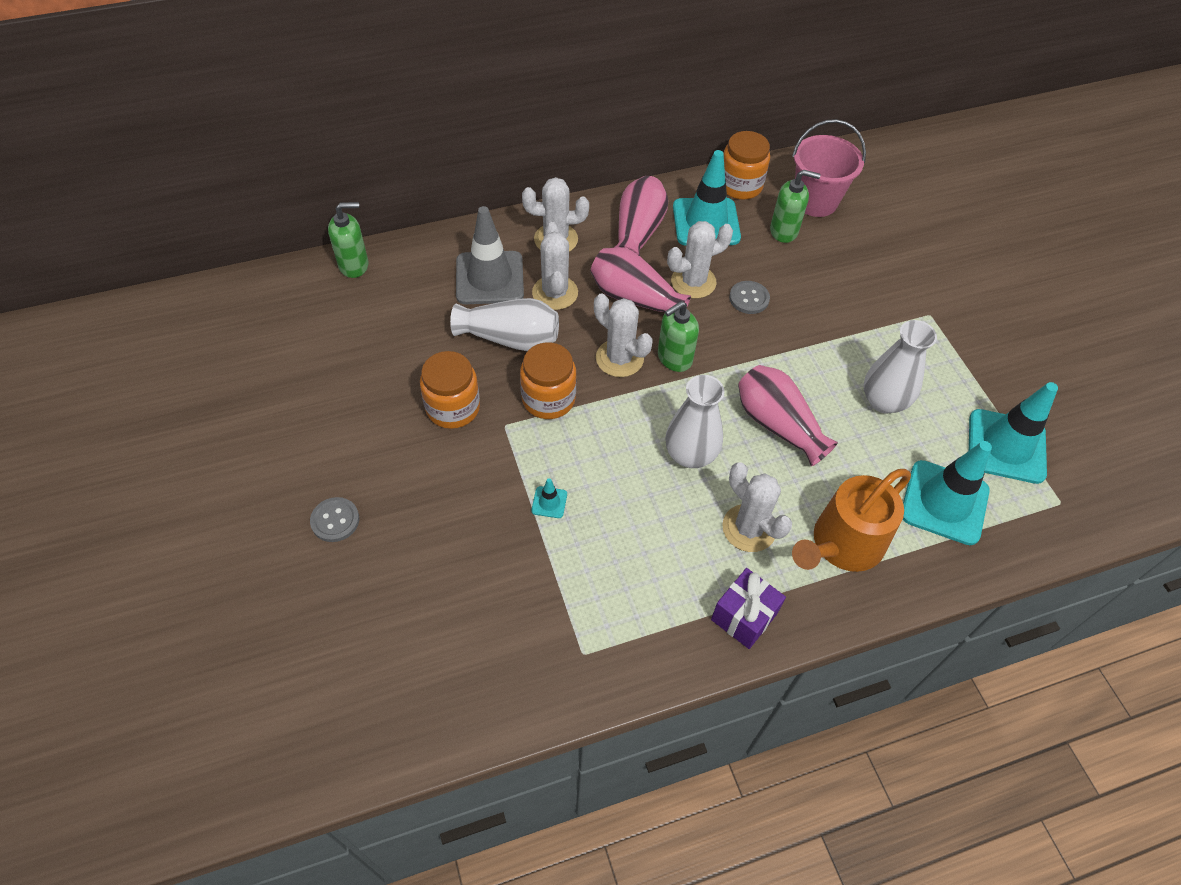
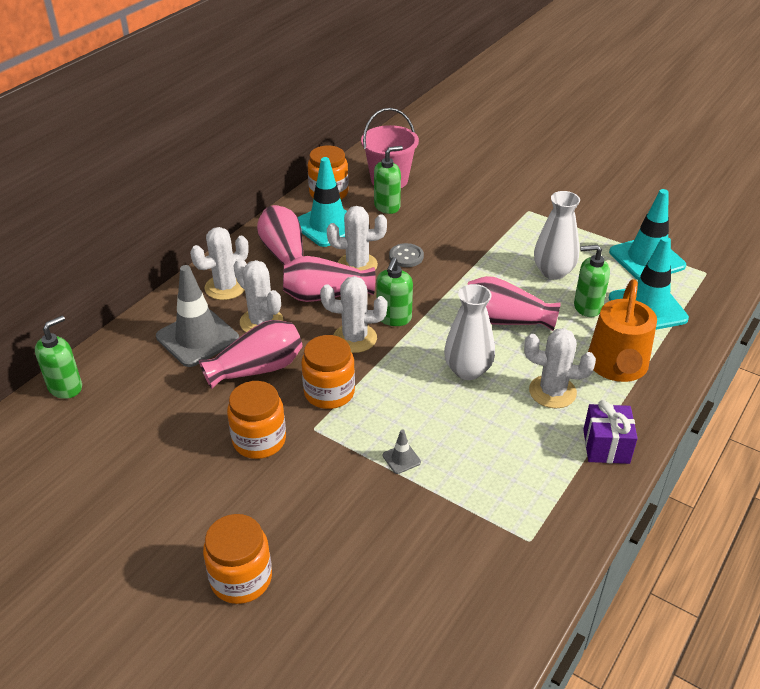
camera: 35 degrees left, 15 degrees down
(335, 520) = (241, 578): grey button -> orange jar
(510, 338) = (257, 369): white vase -> pink vase
(549, 502) = (401, 459): turquoise traffic cone -> grey traffic cone
(693, 282) = (357, 265): white cactus -> white cactus turned 60 degrees clockwise
(879, 461) = (587, 307): none -> green soap dispenser

